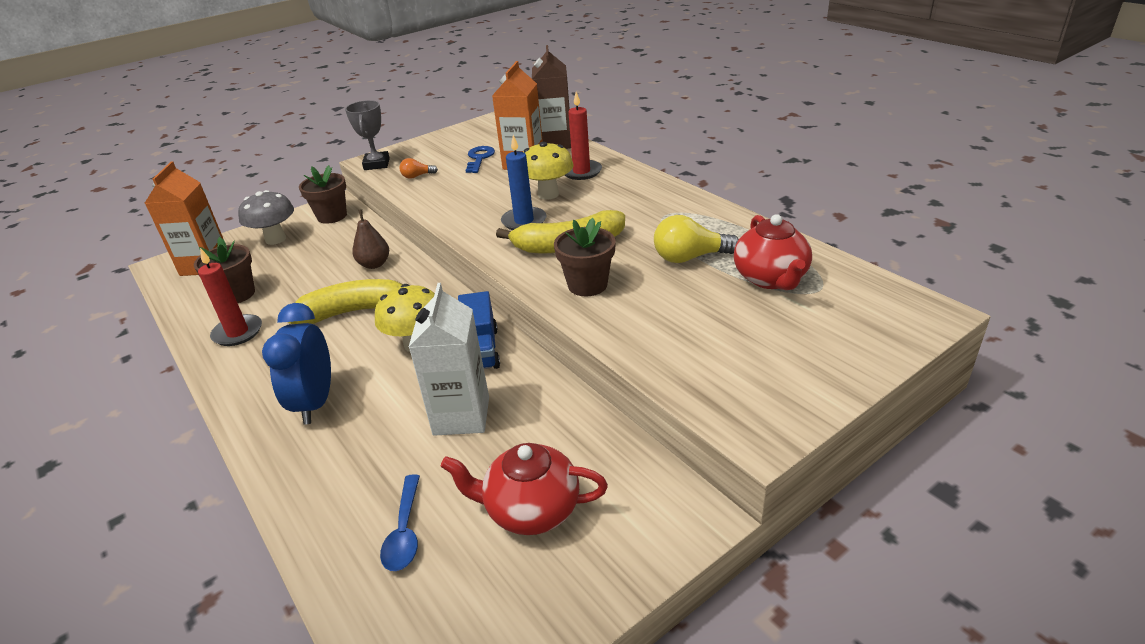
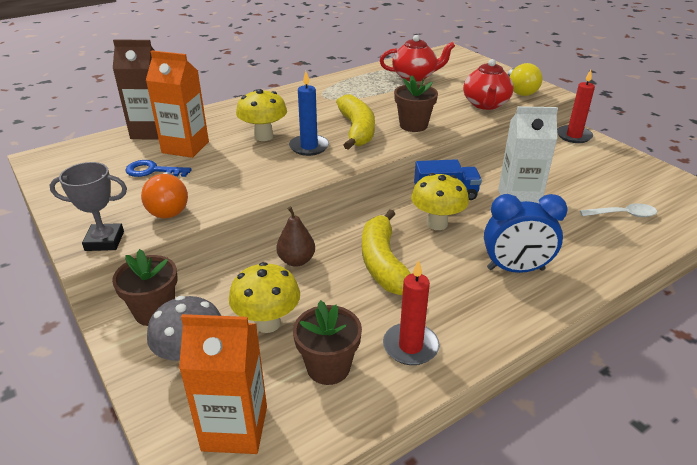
camera: 90 degrees left, 0 degrees up
(298, 262) = (267, 323): none -> yellow mushroom
(404, 532) = (623, 214): blue spoon -> white spoon
(417, 176) = (168, 207): orange light bulb -> orange light bulb, size x1.84
(531, 510) = (589, 174): red teapot -> red teapot (485, 104)
(581, 172) = (228, 122): red candle -> red candle (574, 136)
(690, 257) = (385, 94): yellow light bulb -> yellow light bulb (520, 91)

